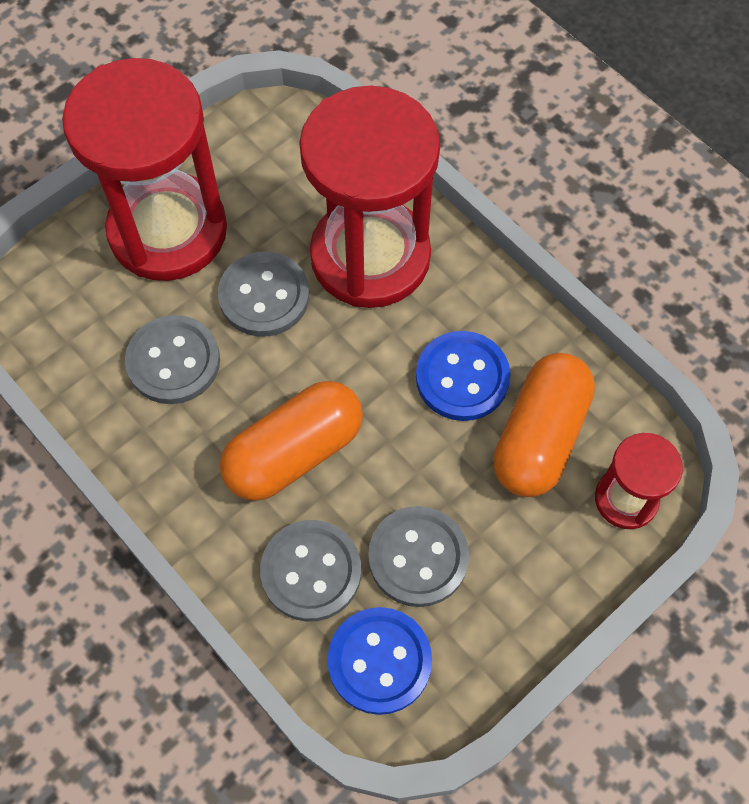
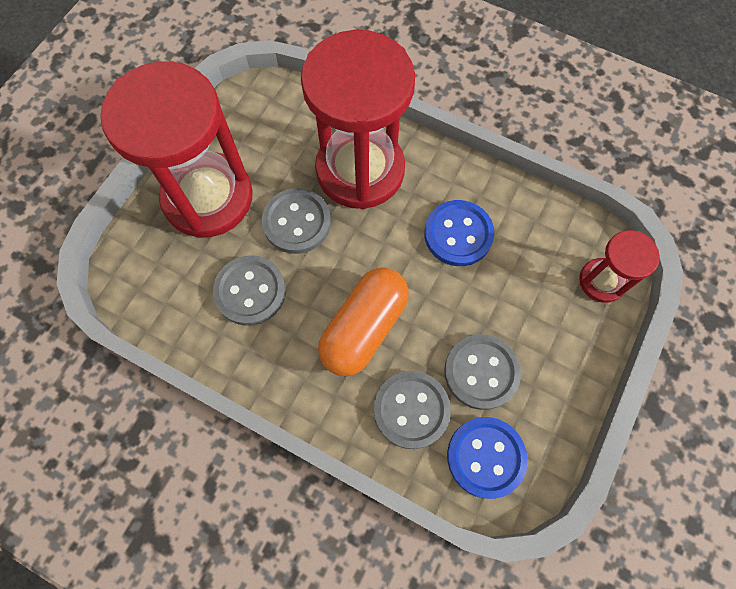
camera: 20 degrees left, 5 degrees up
(539, 436) = (527, 258): orange capsule -> none

